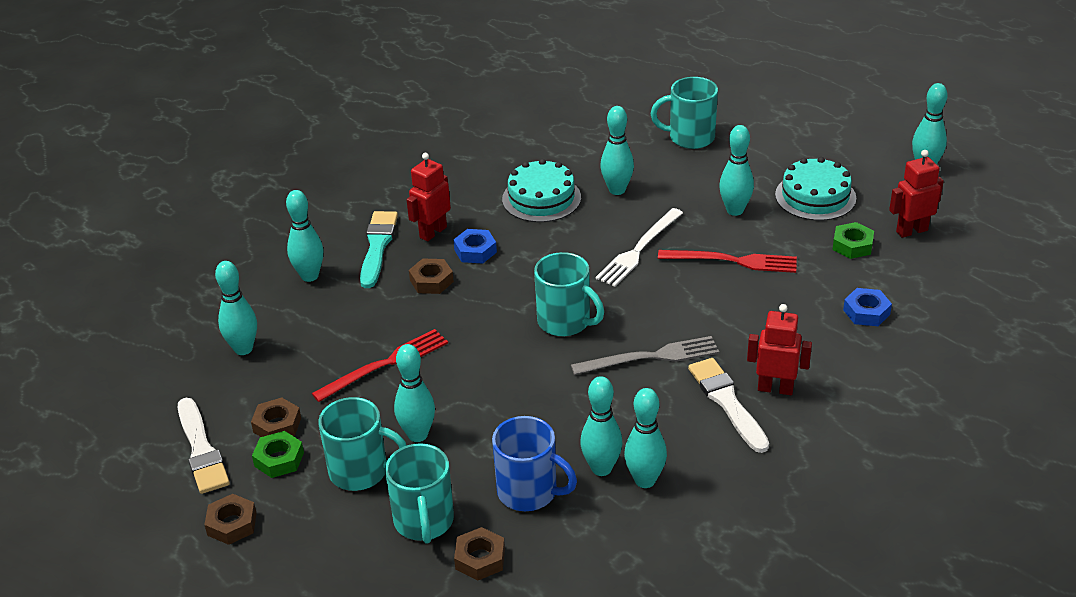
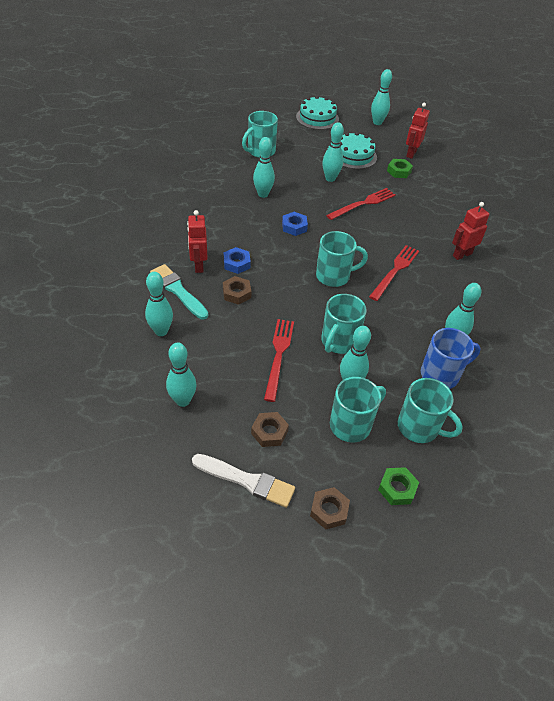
camera: 50 degrees left, 10 degrees up
(279, 459) = (299, 451): green nut -> green nut (397, 488)
(466, 390) = (338, 342): none -> turquoise mug
(480, 559) = (469, 426): brown nut -> none
(541, 198) = (231, 217): turquoise cake -> turquoise cake (317, 118)
(639, 249) = (315, 220): white fork -> none
(645, 480) = (476, 333): turquoise bowling pin -> none
(650, 357) = (395, 271): grey fork -> red fork
(727, 402) = (454, 273): white brush -> none
(866, 312) = (445, 199): blue nut -> blue nut (294, 227)

